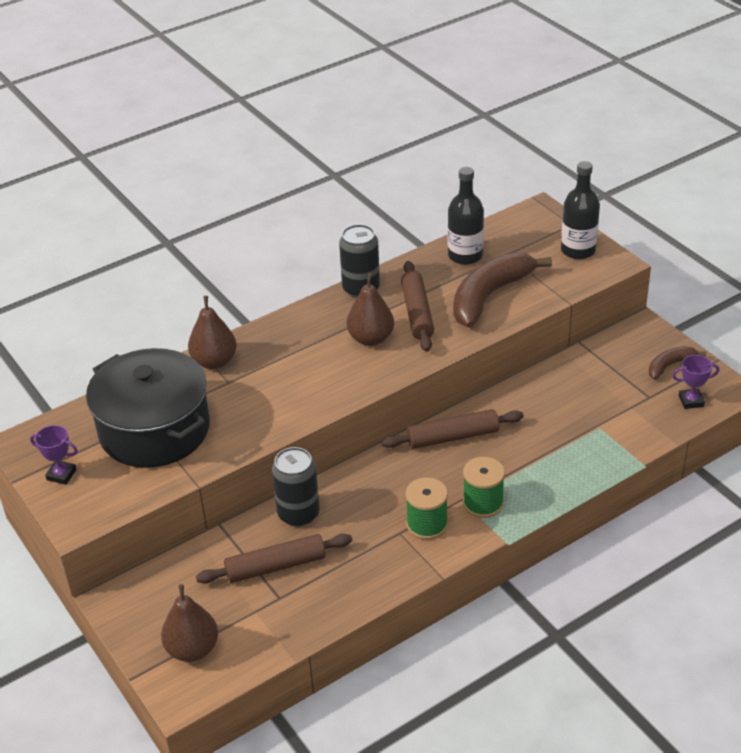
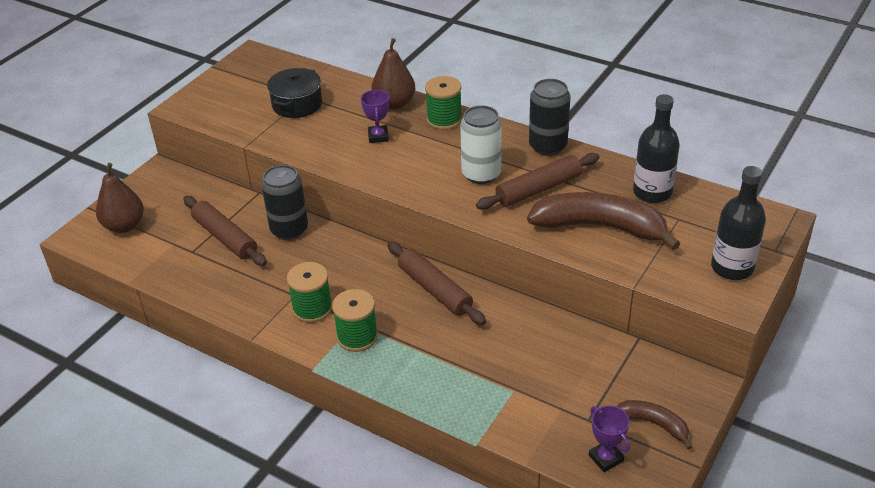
camera: 65 degrees right, 0 degrees up
(61, 475) = (228, 82): purple trophy -> purple trophy (378, 136)
(154, 430) = (297, 104): black pot -> black pot, size x0.53
(269, 337) = (444, 119): none -> green spool
(371, 339) = (481, 174): brown pear -> white can

